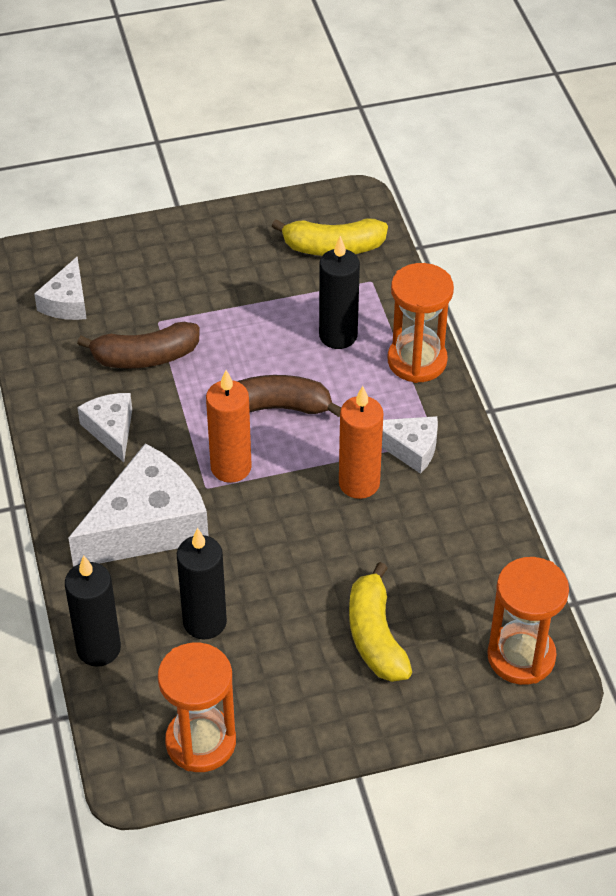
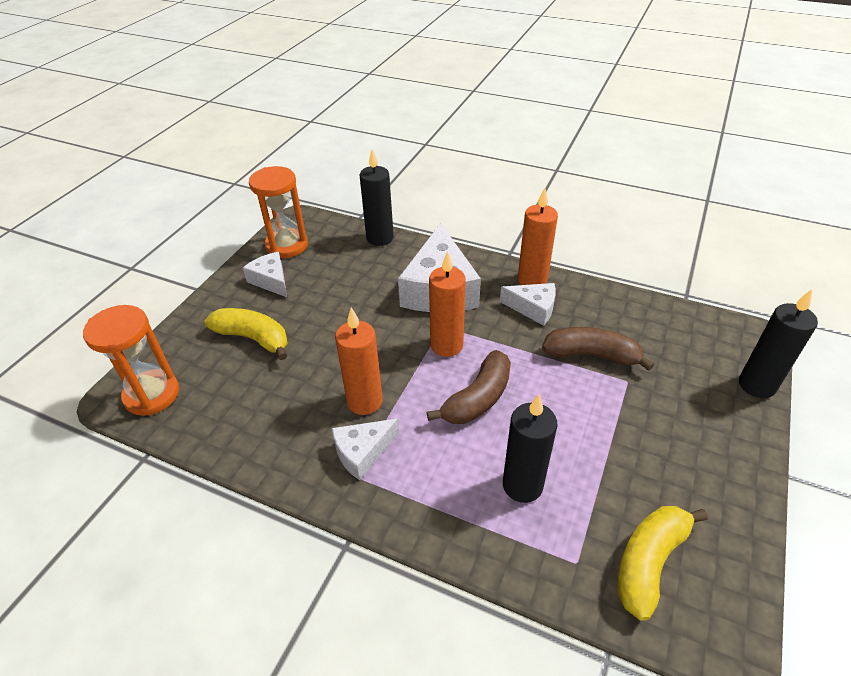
camera: 130 degrees right, 5 degrees down
(61, 454) = (532, 280): none -> orange candle
(67, 302) = (685, 343): white cheese -> white cheese (271, 281)
(145, 357) = (591, 355): brown banana -> brown banana turned 75 degrees clockwise
(204, 622) = (349, 279): black candle -> black candle (756, 385)
(417, 361) = (444, 524): orange hourglass -> none

